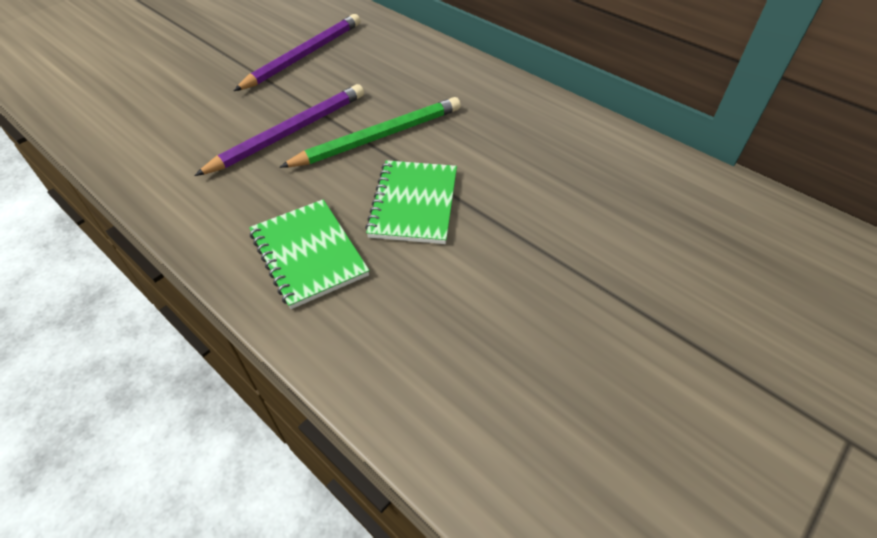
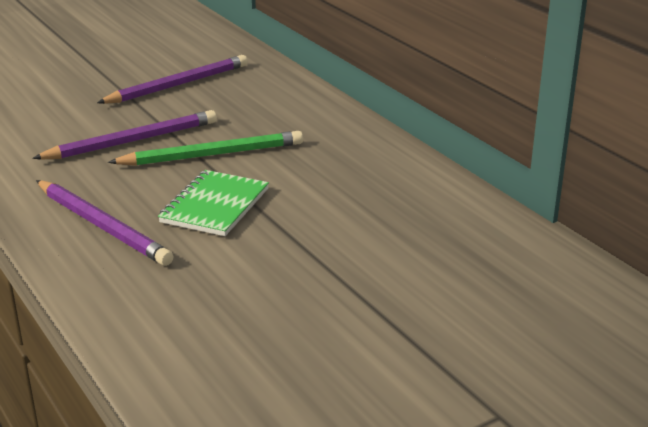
camera: 15 degrees right, 20 degrees down
(308, 254) = (102, 226): green notebook -> purple pencil

